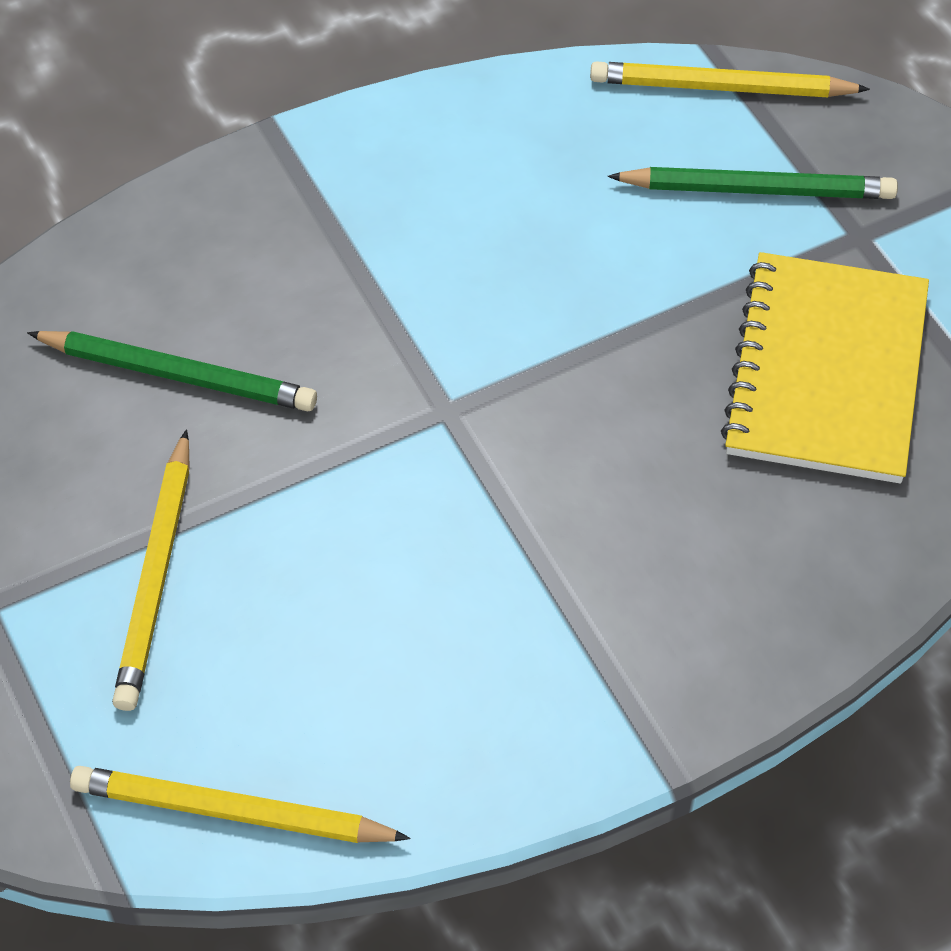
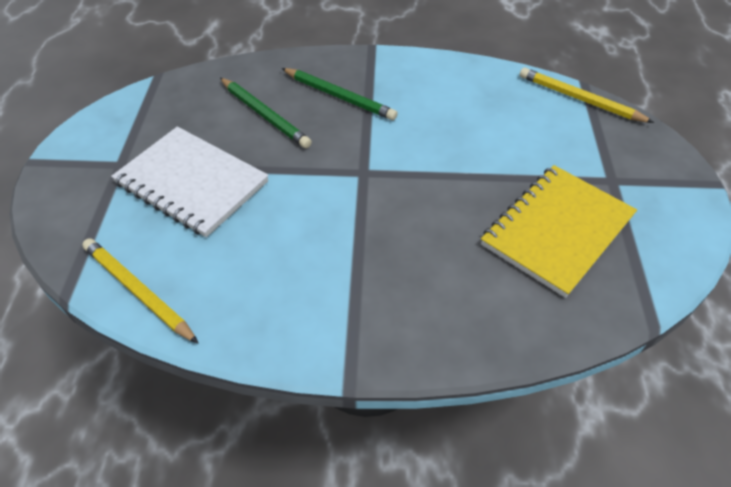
camera: 30 degrees right, 5 degrees down
(155, 577) = (191, 183): yellow pencil -> white notebook
(758, 190) = (571, 143): green pencil -> green pencil (339, 97)

